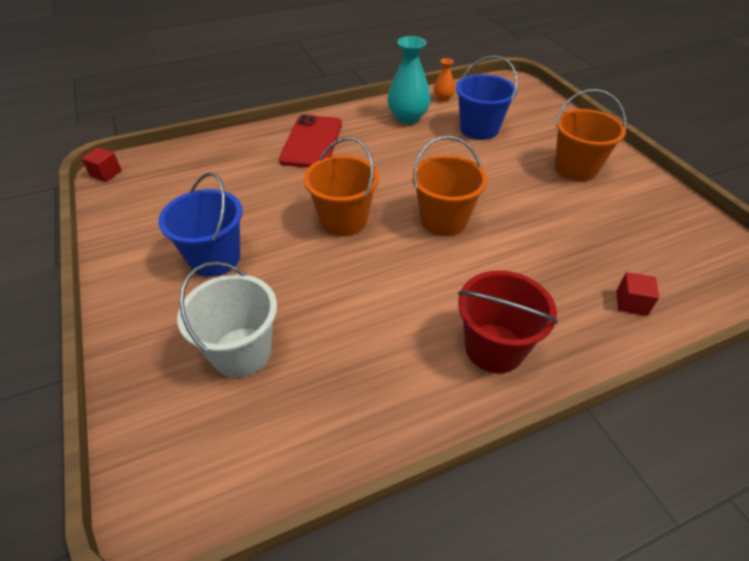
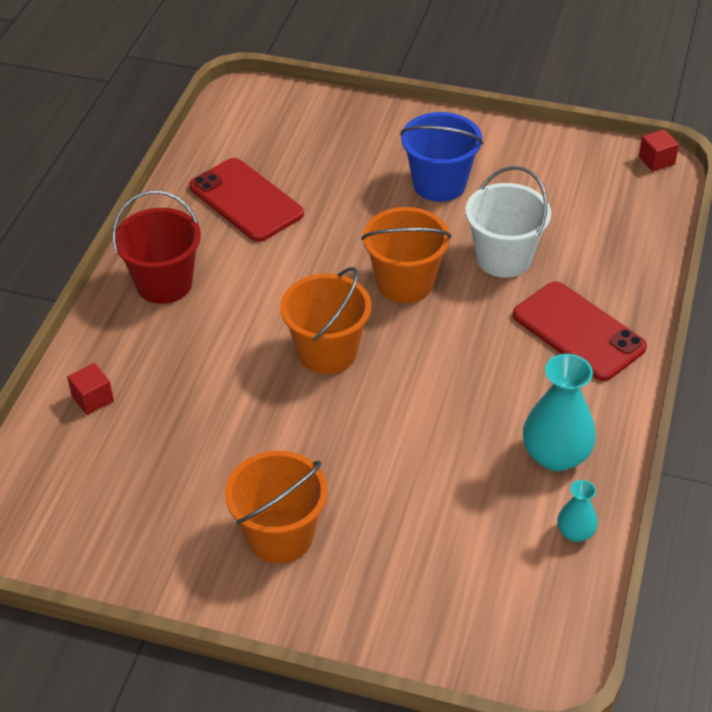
camera: 130 degrees right, 0 degrees up
(241, 352) = (317, 161): white bucket -> white bucket (503, 258)
(342, 367) = (246, 200): none -> red phone
(443, 98) = (575, 532): orange vase -> turquoise vase
(479, 129) = (455, 509): blue bucket -> none

